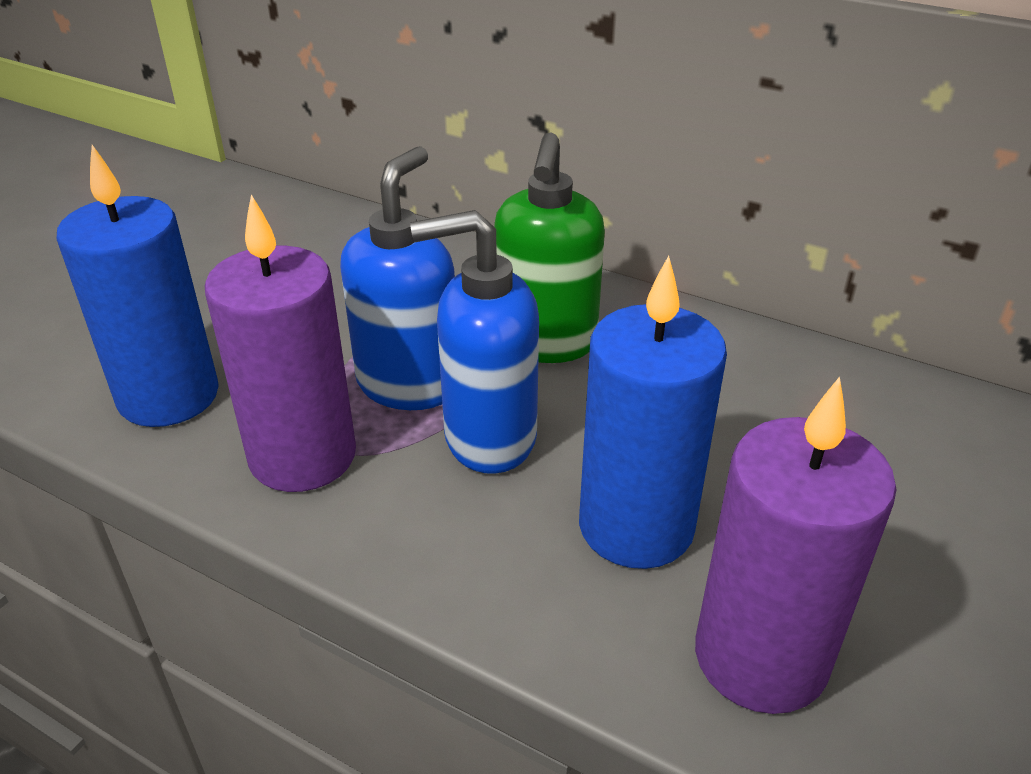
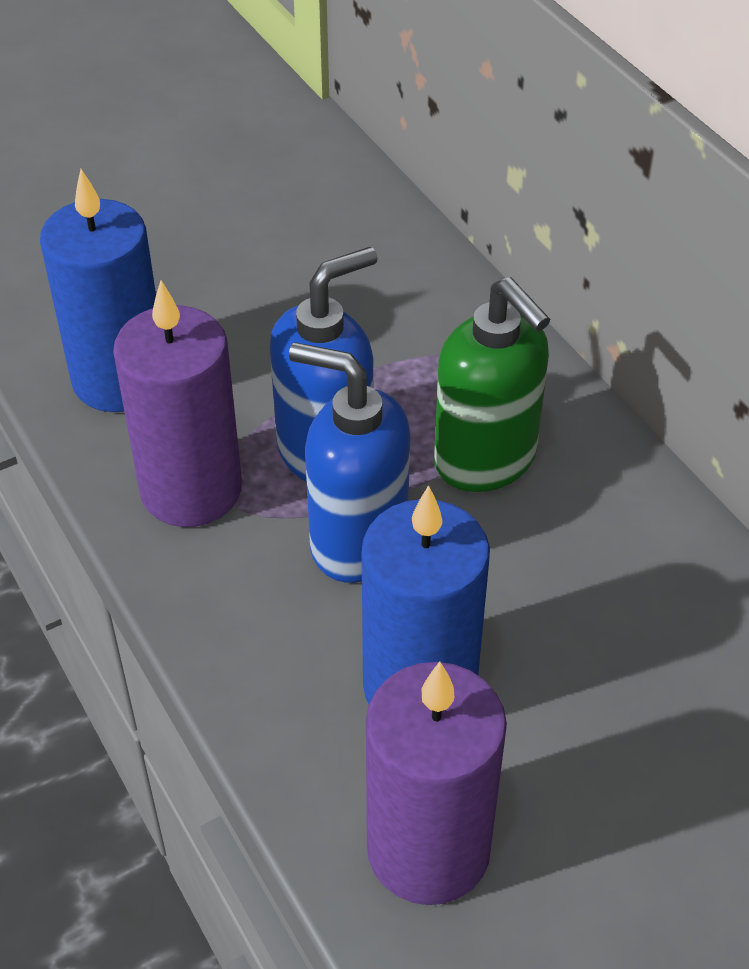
camera: 30 degrees right, 10 degrees up
(546, 343) = (486, 460): green soap dispenser -> green soap dispenser turned 75 degrees counterclockwise

